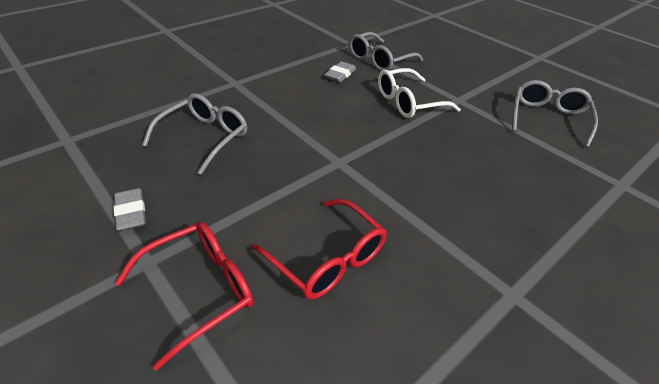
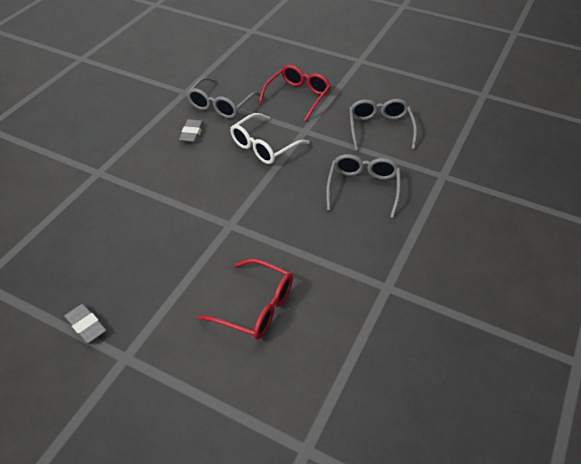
camera: 20 degrees left, 5 degrees up
(200, 290) = (177, 361): red glasses -> red glasses (298, 97)
(205, 137) = (105, 239): grey glasses -> grey glasses (363, 188)

